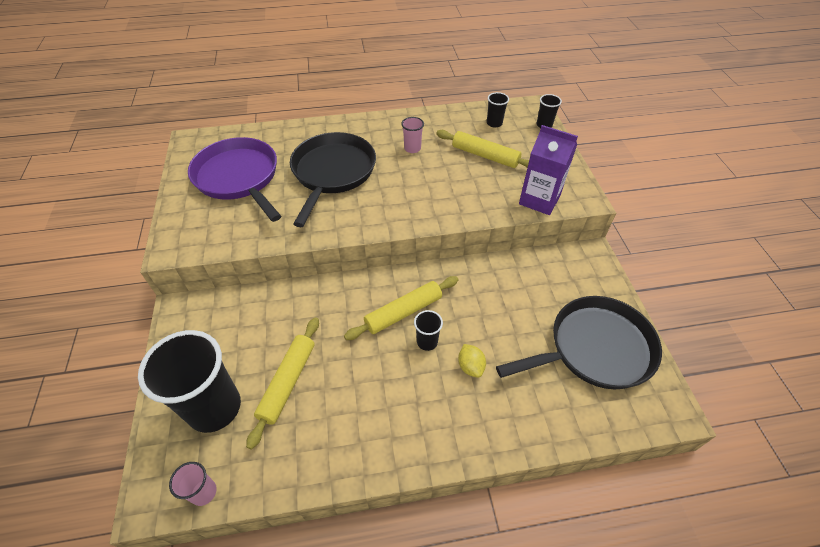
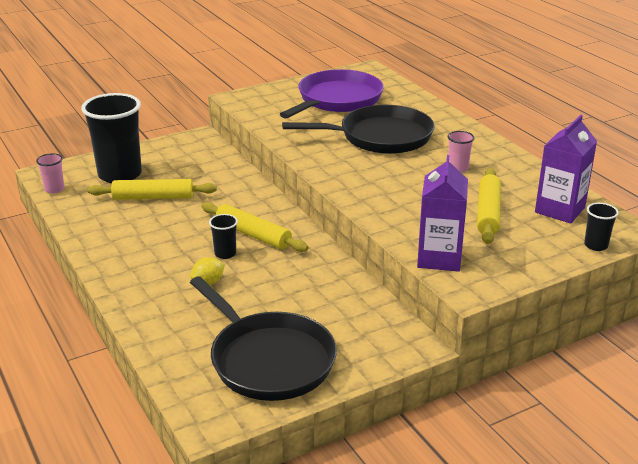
camera: 70 degrees right, 20 degrees down
(494, 123) = (560, 210): black cup -> purple carton

